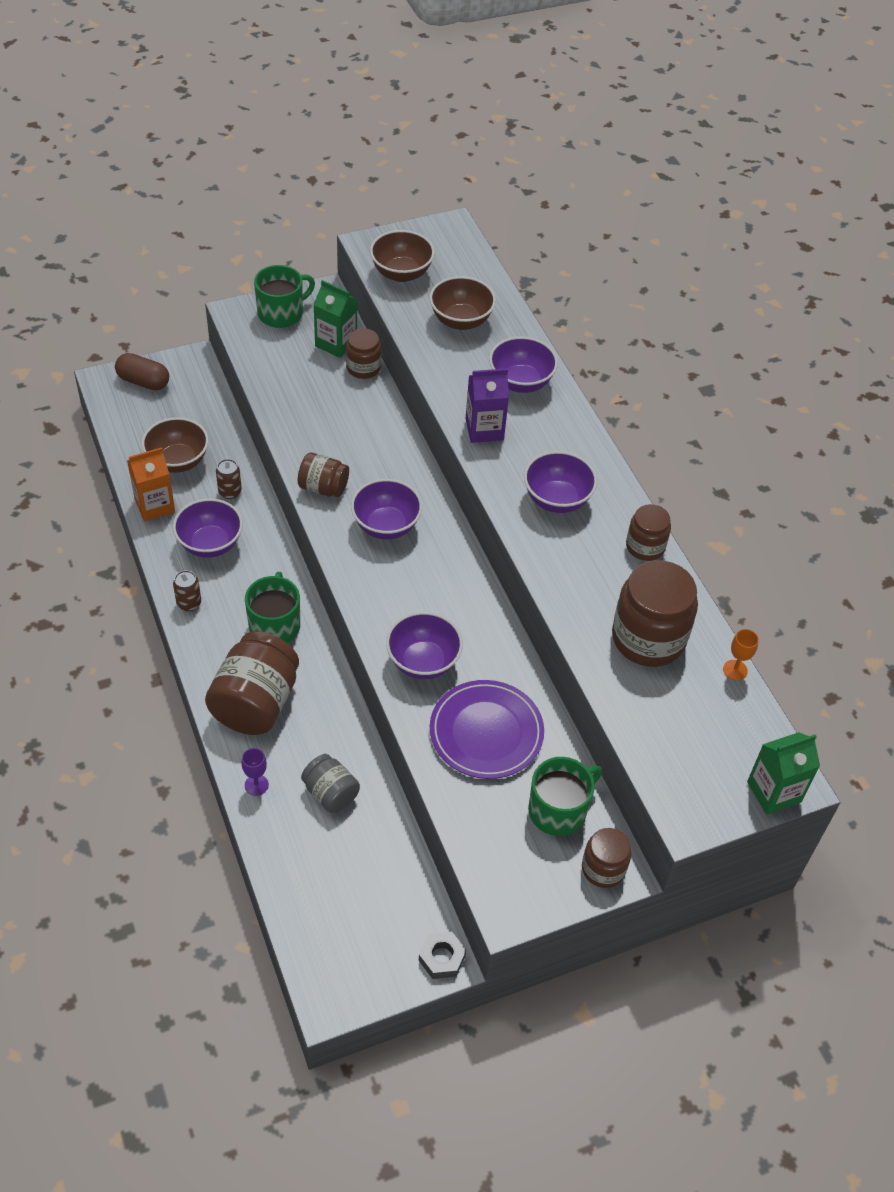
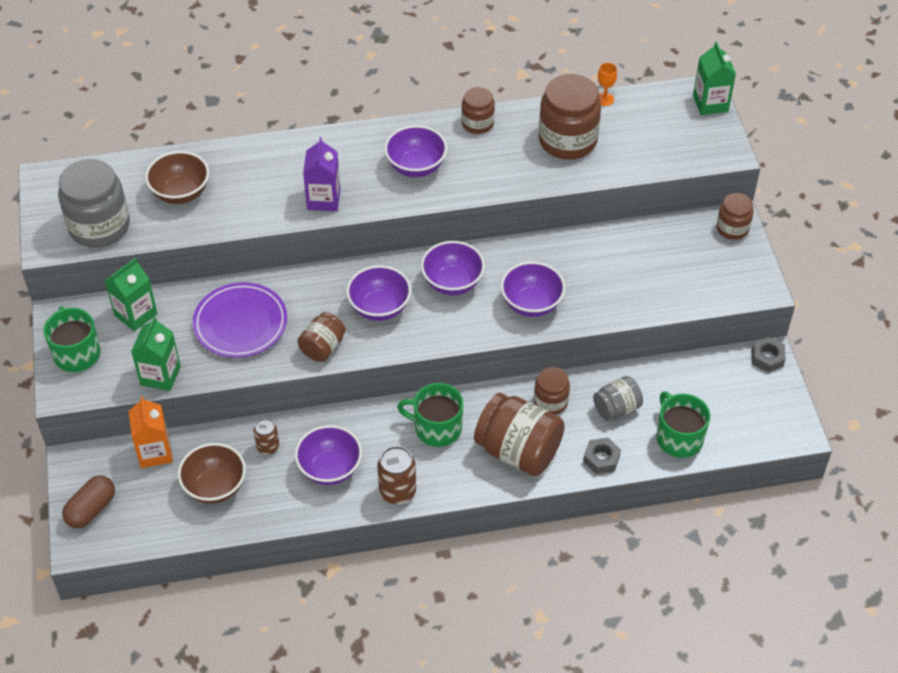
camera: 75 degrees left, 0 degrees up
(155, 505) = (269, 511): orange carton -> orange carton (155, 452)
(189, 603) = (397, 492): brown can -> brown can, size x1.57
(256, 785) = (601, 459): purple goblet -> grey nut
(265, 374) = (160, 375): none -> green carton
(363, 368) = (176, 297): brown jar -> brown jar (550, 402)
(401, 273) = (99, 226): brown bowl -> grey jar
(486, 732) = (606, 275): purple plate -> purple plate (240, 323)
(520, 382) = (273, 165): purple bowl -> purple bowl (452, 283)
(558, 810) = (681, 244): green mug -> green mug (678, 438)

